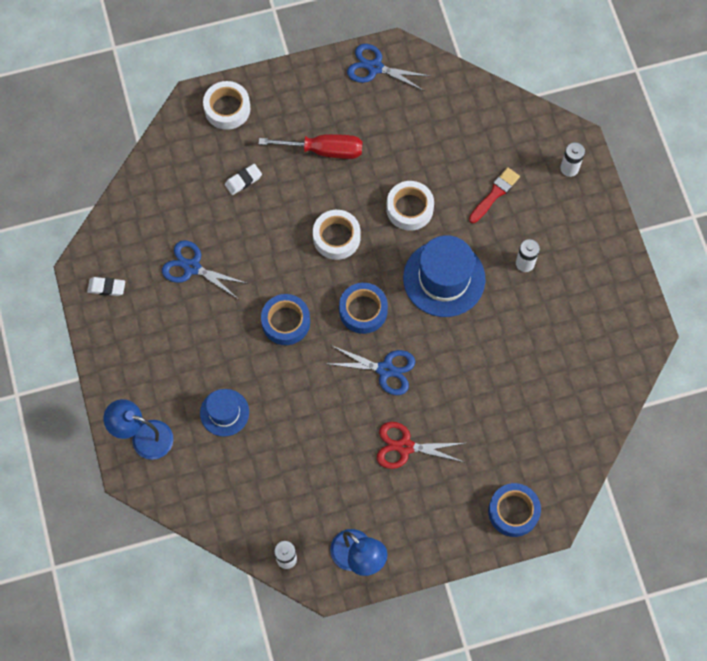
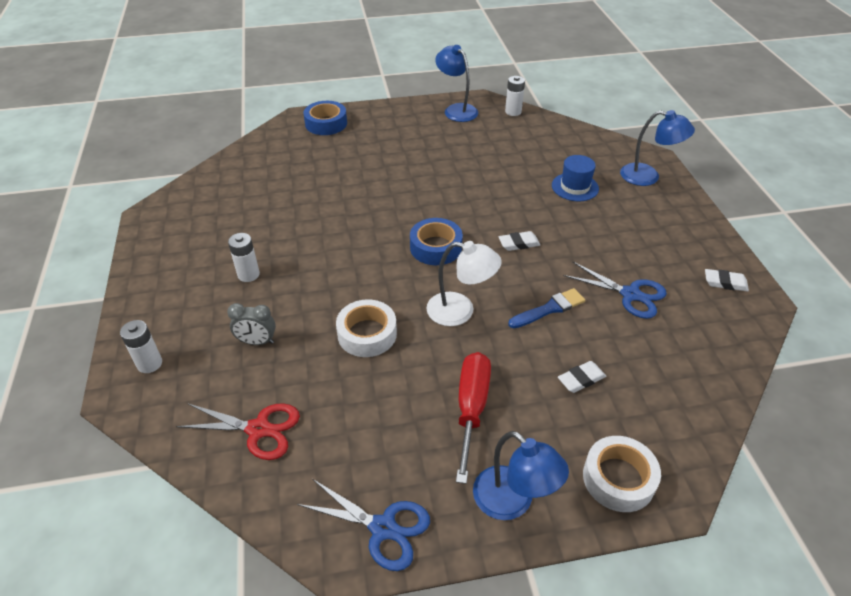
camera: 175 degrees left, 25 degrees down
(262, 246) = (549, 309): none -> blue brush
(286, 322) = (519, 243): blue tape -> white eraser
(296, 89) = (512, 502): none -> blue lamp
(324, 150) = (471, 408): red screwdriver -> red screwdriver turned 90 degrees clockwise
(336, 237) = (460, 311): white tape -> white lamp
(385, 370) = (418, 205): blue scissors -> none
(405, 447) = (408, 159): red scissors -> red scissors (258, 429)
(444, 278) = (343, 267): blue hat -> none
(494, 194) = (257, 342): red brush -> grey clock

